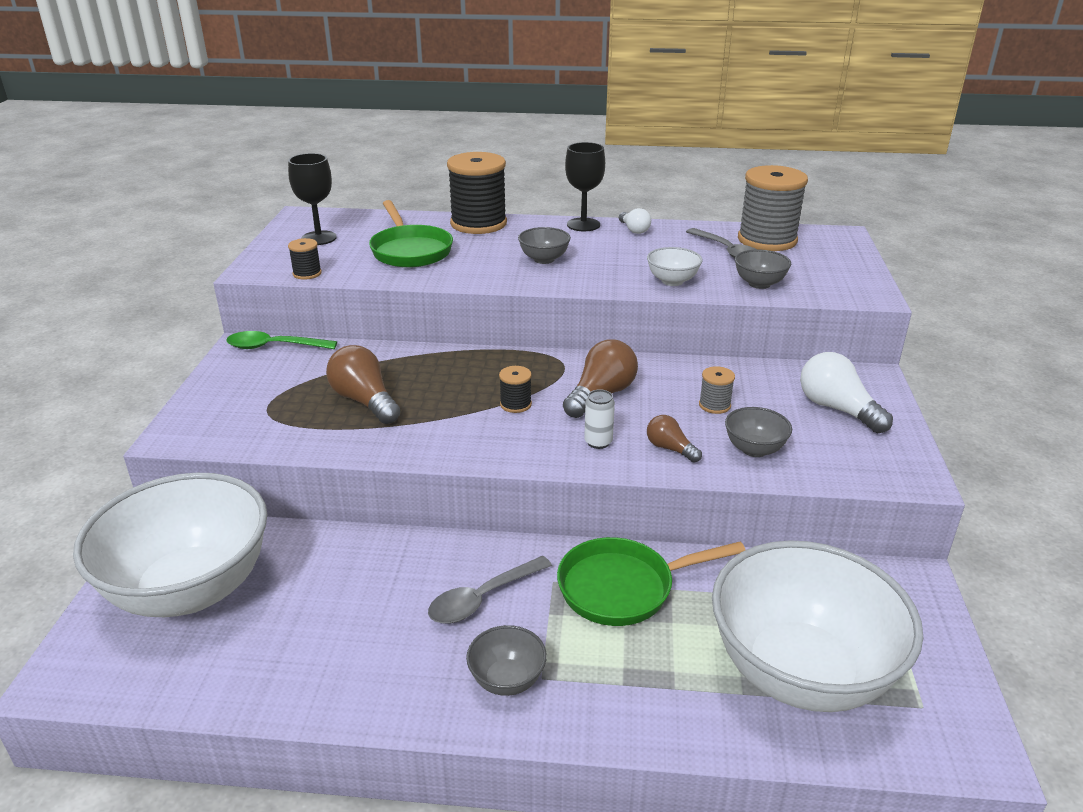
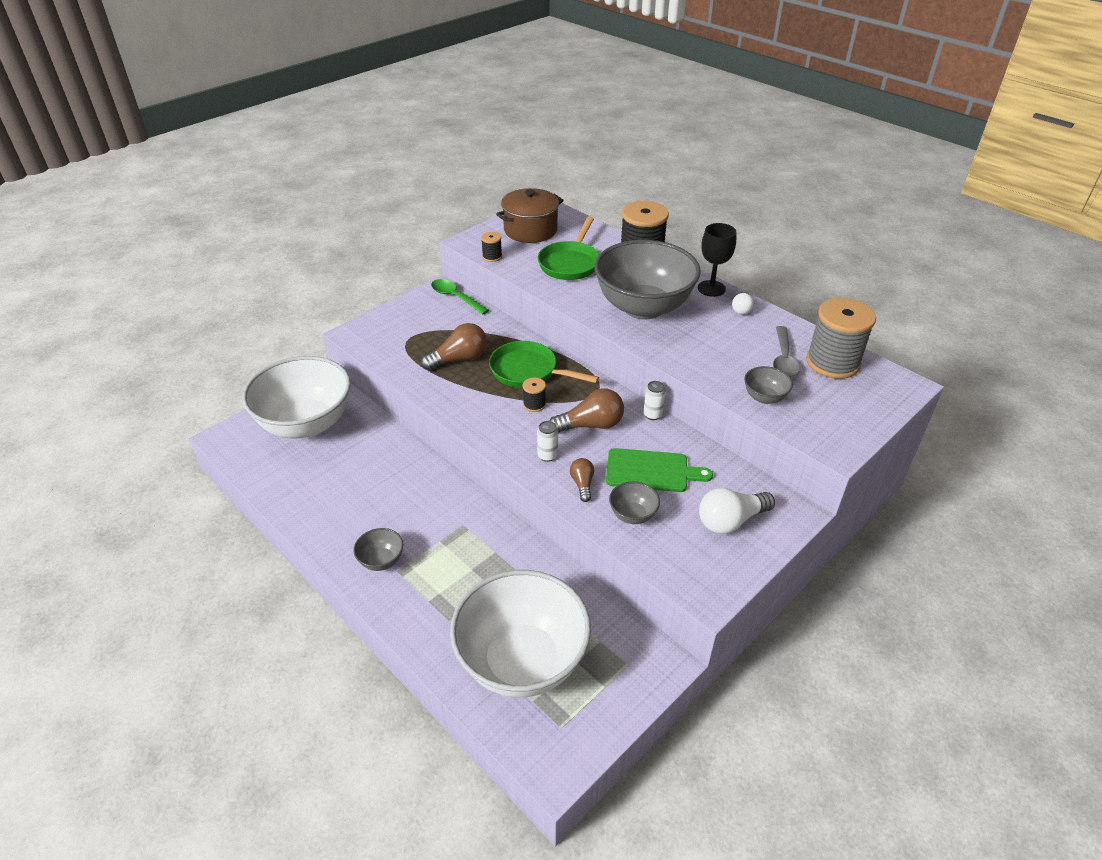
camera: 40 degrees right, 10 degrees up
(319, 238) = (530, 230): black goblet -> brown pot
(364, 401) = (459, 359): brown light bulb -> brown light bulb turned 60 degrees clockwise
(482, 598) = (419, 511): grey spoon -> none
(544, 259) = (643, 307): grey bowl -> grey bowl, size x2.48
(623, 588) = (492, 552): green pan -> green pan (528, 371)
(645, 360) = (652, 415): none -> white can
(672, 281) = (704, 365): white bowl -> none
(714, 405) = (651, 471): grey spool -> green cutting board
(837, 409) = (731, 521): white light bulb -> white light bulb turned 120 degrees counterclockwise

